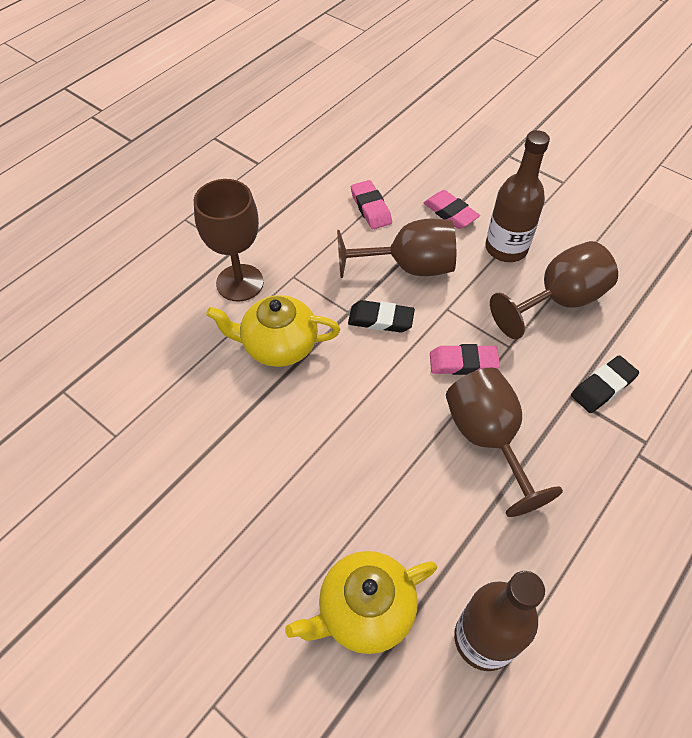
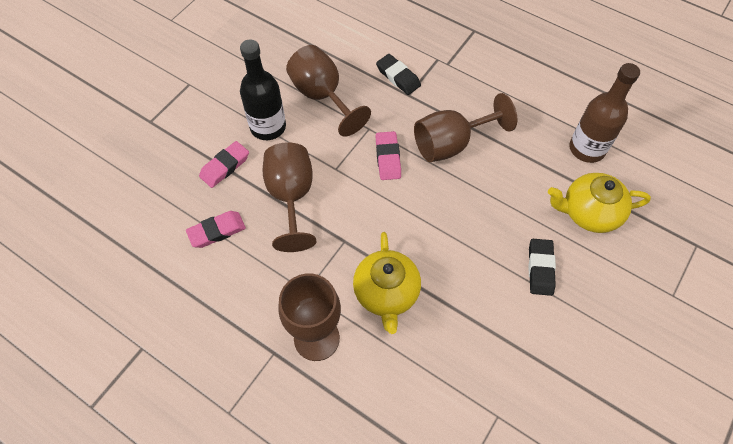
camera: 95 degrees left, 5 degrees up
(364, 610) = (589, 213): yellow teapot -> yellow teapot turned 120 degrees clockwise
(380, 319) = (351, 216): black eraser -> black eraser (540, 268)
(506, 248) = (268, 127): brown bottle -> black bottle

